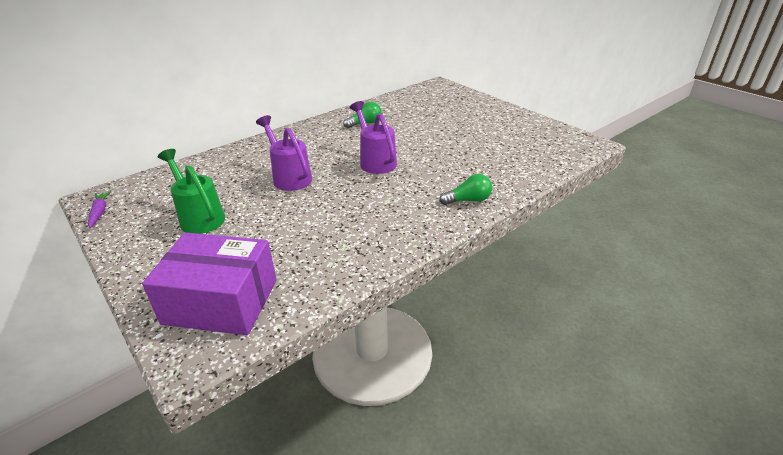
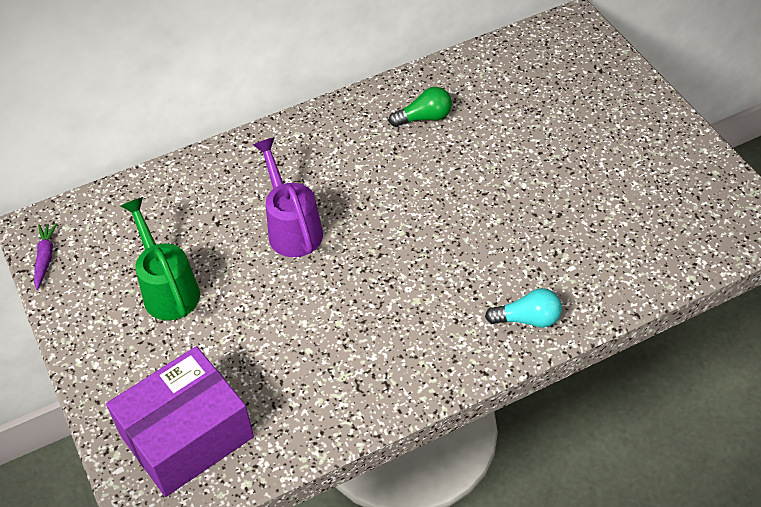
camera: 15 degrees right, 15 degrees up
(221, 301) = (187, 436): purple box -> purple box turned 60 degrees counterclockwise
(375, 161) = (419, 212): purple watering can -> none
(468, 200) = (528, 319): green light bulb -> turquoise light bulb

